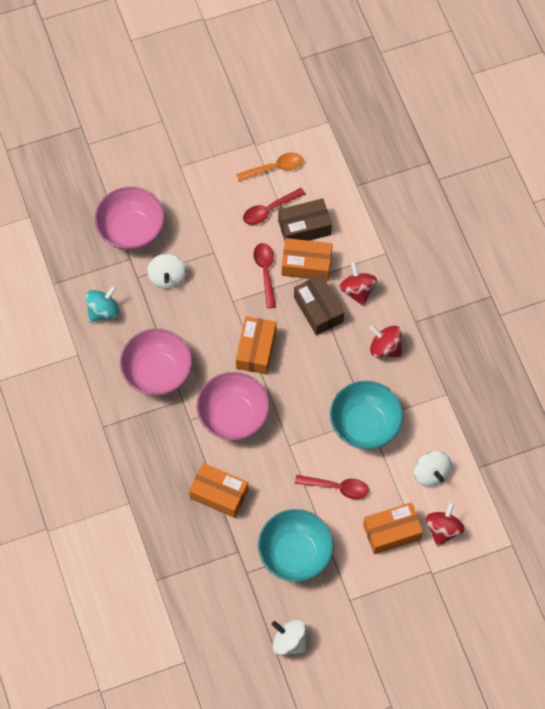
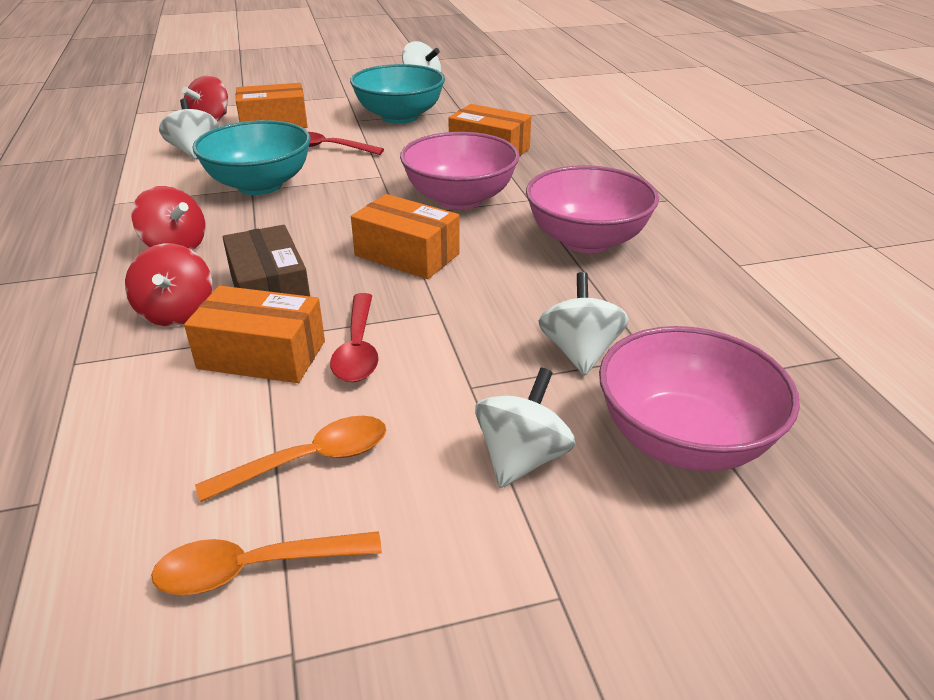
camera: 175 degrees left, 30 degrees down
(103, 311) = (710, 312): turquoise spinning top -> none
(192, 217) = (522, 458): none -> white spinning top
(256, 350) = (407, 255): orange box -> orange box turned 75 degrees counterclockwise
(269, 210) = (310, 460): red spoon -> orange spoon
(304, 227) = (234, 419): brown box -> none

